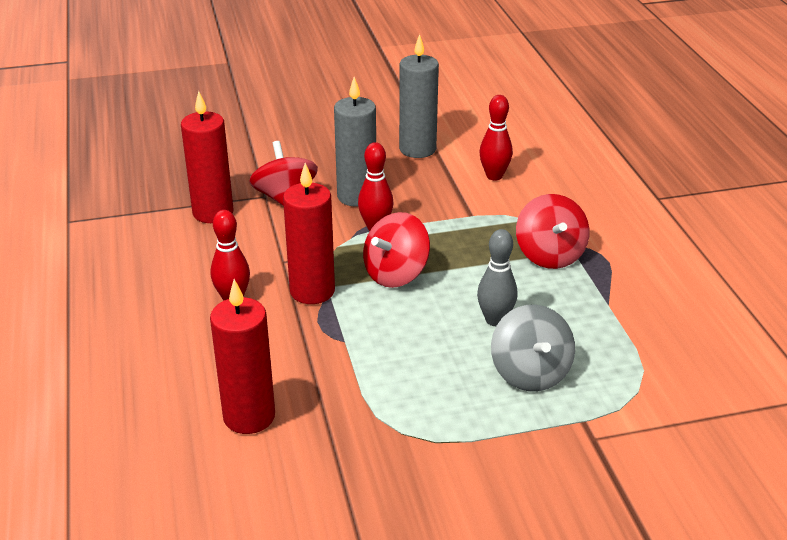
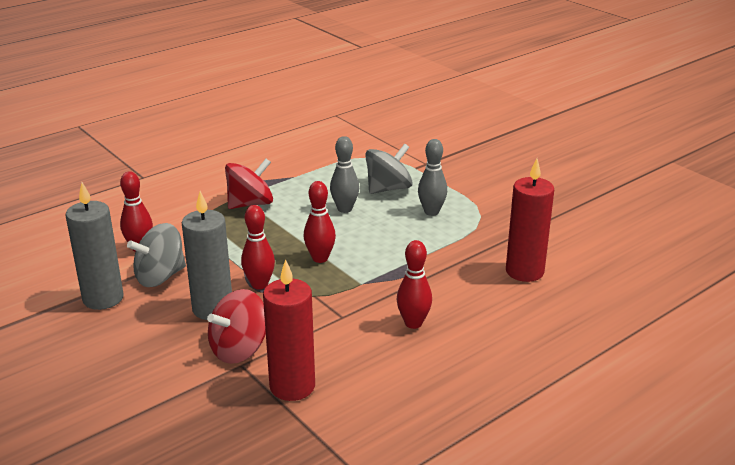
camera: 115 degrees left, 5 degrees down
(312, 291) = (371, 289): red candle -> none
(396, 274) = (320, 258): red spinning top -> red bowling pin
(432, 179) = (160, 277): none -> grey spinning top
(442, 390) = (431, 212): none -> grey bowling pin

